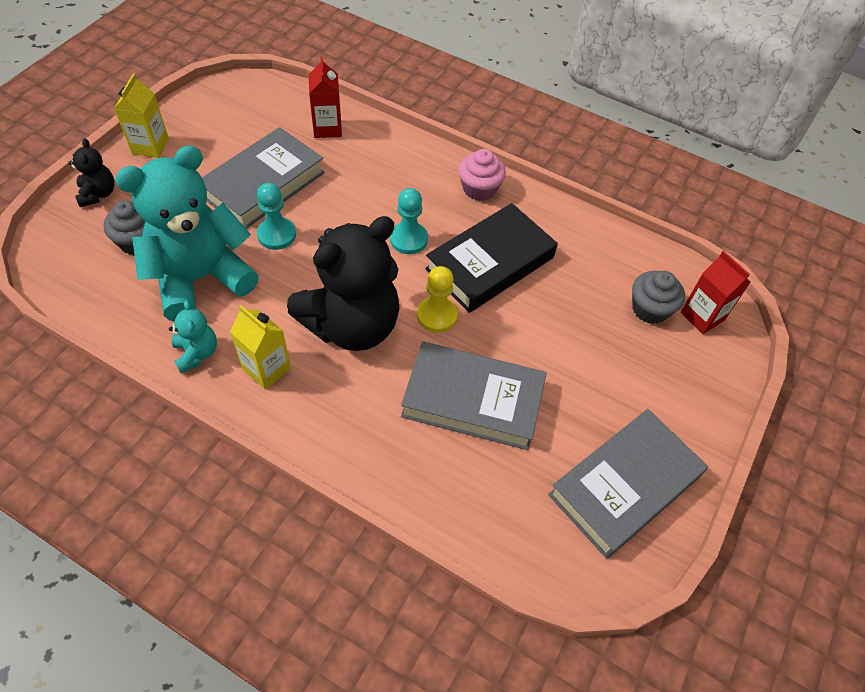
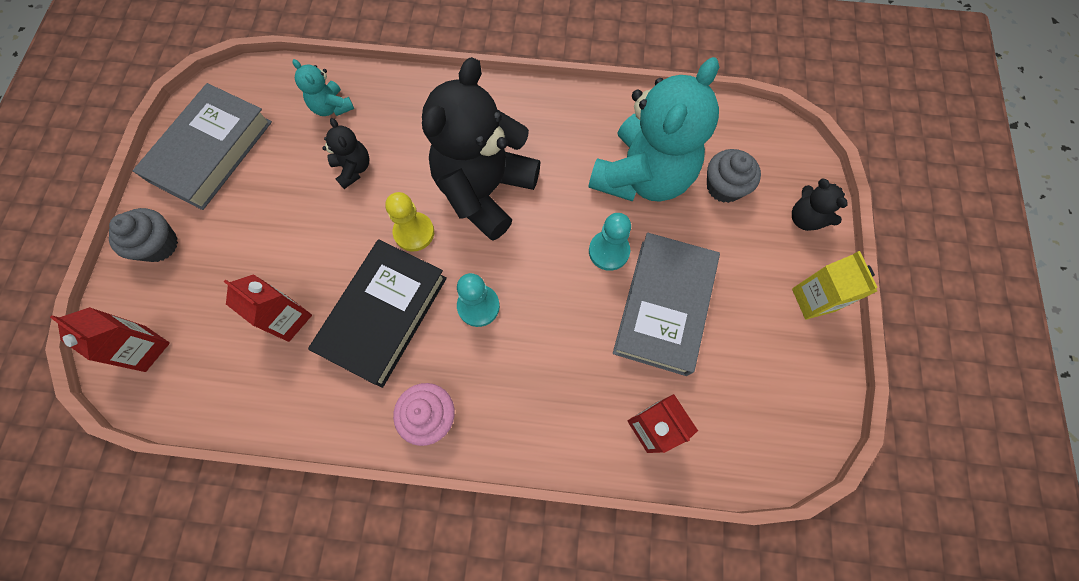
camera: 160 degrees right, 15 degrees up
(197, 353) = (595, 114): turquoise teddy bear -> turquoise teddy bear (332, 107)
(266, 368) = (533, 125): yellow carton -> none
(472, 400) = (353, 169): grey book -> black teddy bear
(572, 291) = (288, 319): none -> red carton
(650, 309) = (203, 333): grey cupcake -> grey cupcake (159, 245)

